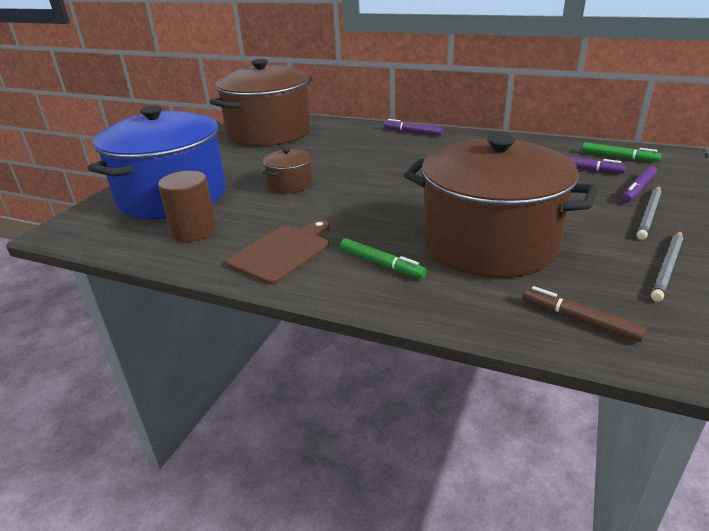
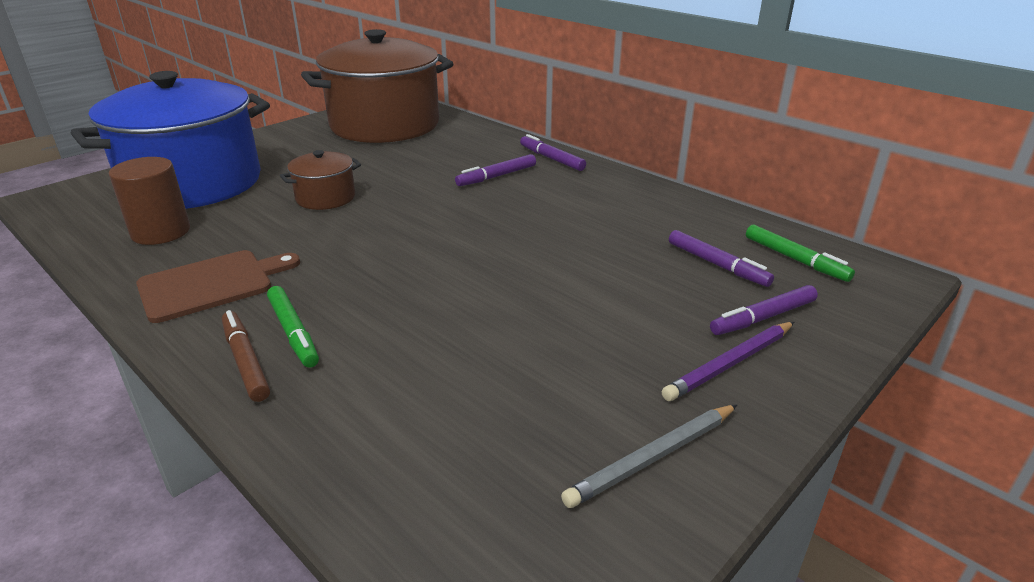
camera: 20 degrees right, 0 degrees up
(391, 149) = (496, 176): none -> purple marker
(490, 243) = (454, 343): brown pot -> none
(579, 320) = (427, 496): brown marker -> brown marker (245, 361)
(649, 214) = (730, 363): grey pencil -> purple pencil

